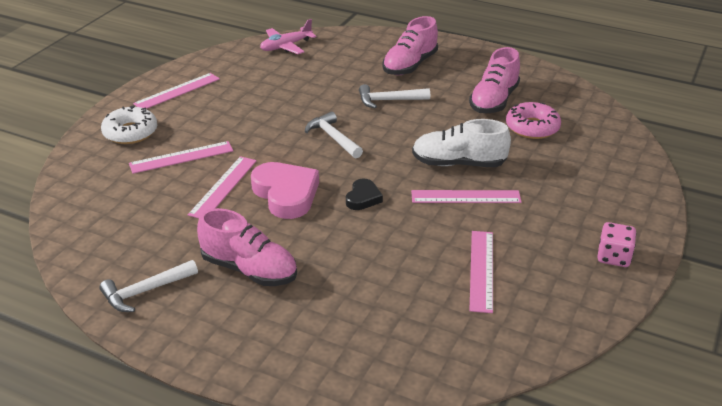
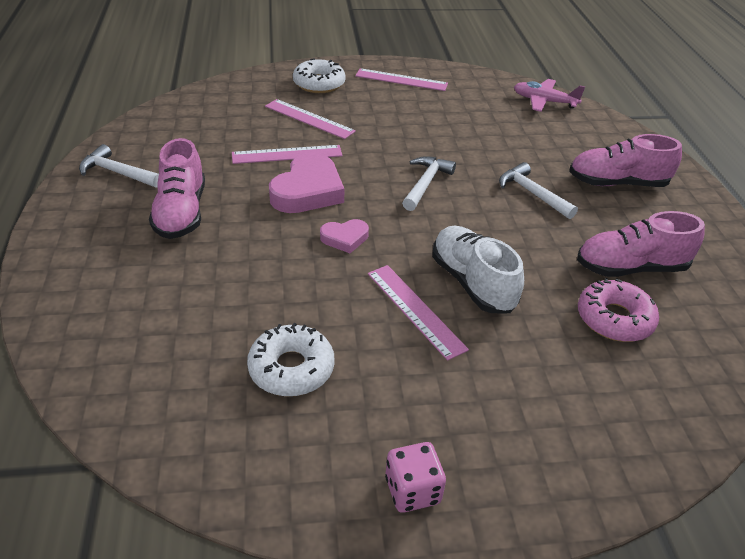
camera: 55 degrees right, 5 degrees up
(363, 198) = (345, 238): black heart -> pink heart
(481, 270) = (291, 368): pink ruler -> white donut

